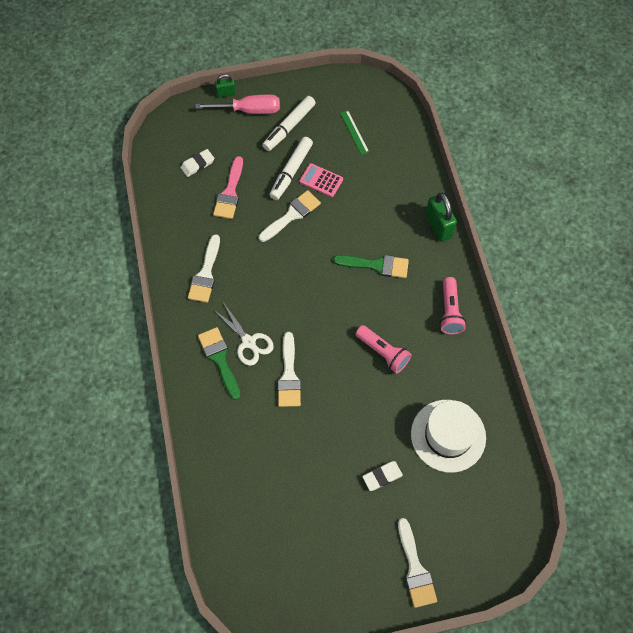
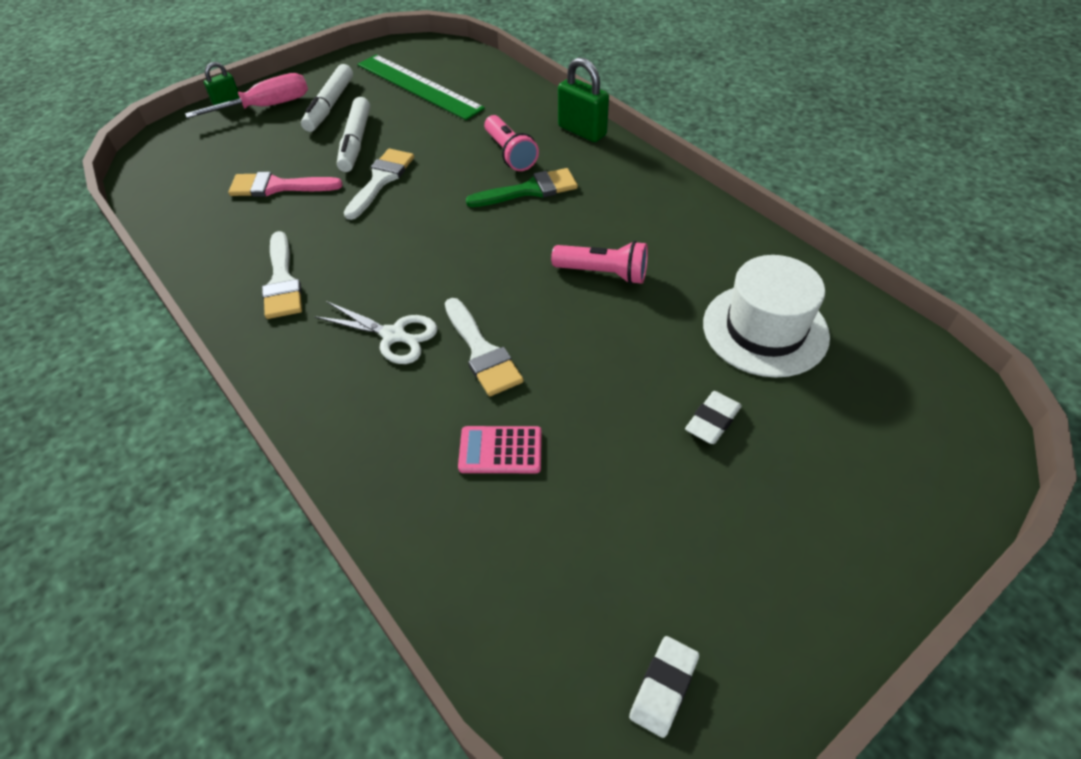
camera: 25 degrees left, 15 degrees down
(197, 164) = (215, 174): white eraser -> white eraser (663, 688)
(219, 359) = (356, 374): green brush -> none
(230, 193) = (278, 187): pink brush -> pink brush turned 105 degrees clockwise
(321, 180) = (401, 137): pink calculator -> pink calculator (500, 450)
(354, 132) = (418, 86): green ruler -> green ruler, size x2.17
(415, 569) = (863, 528): white brush -> none
(449, 311) = (658, 200): pink flashlight -> pink flashlight (510, 154)

